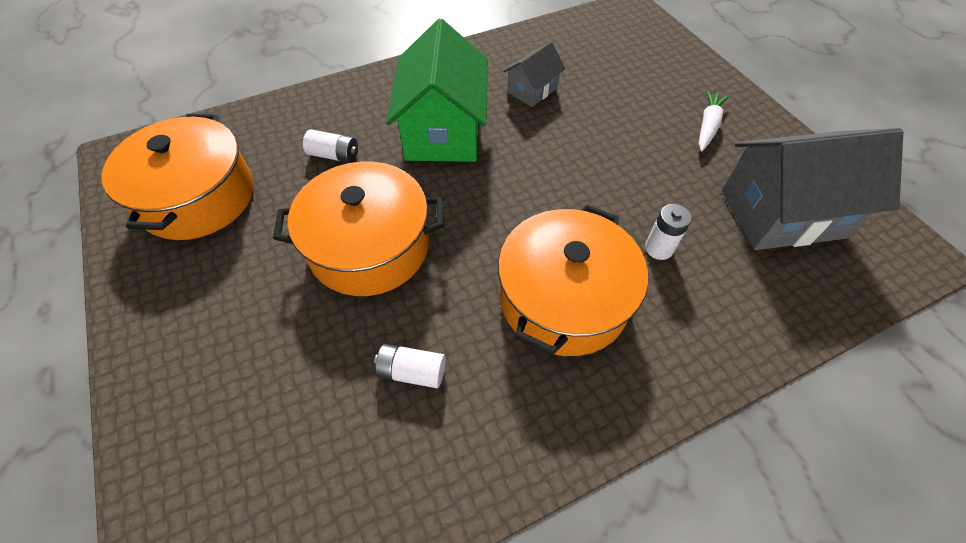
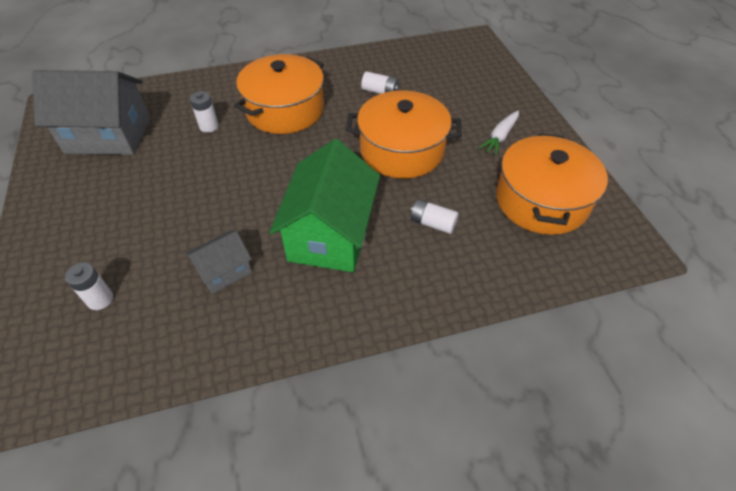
camera: 170 degrees left, 5 degrees down
(622, 61) = (100, 299): none -> white battery
(707, 126) = (89, 207): white carrot -> white carrot (500, 137)

